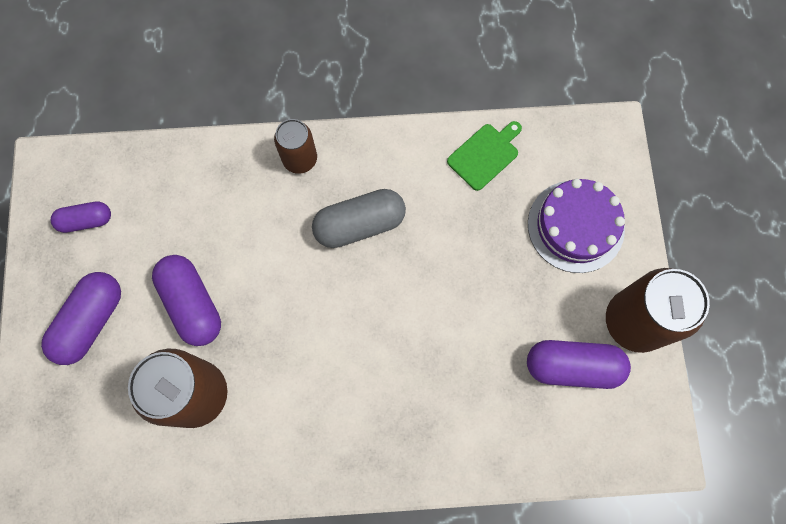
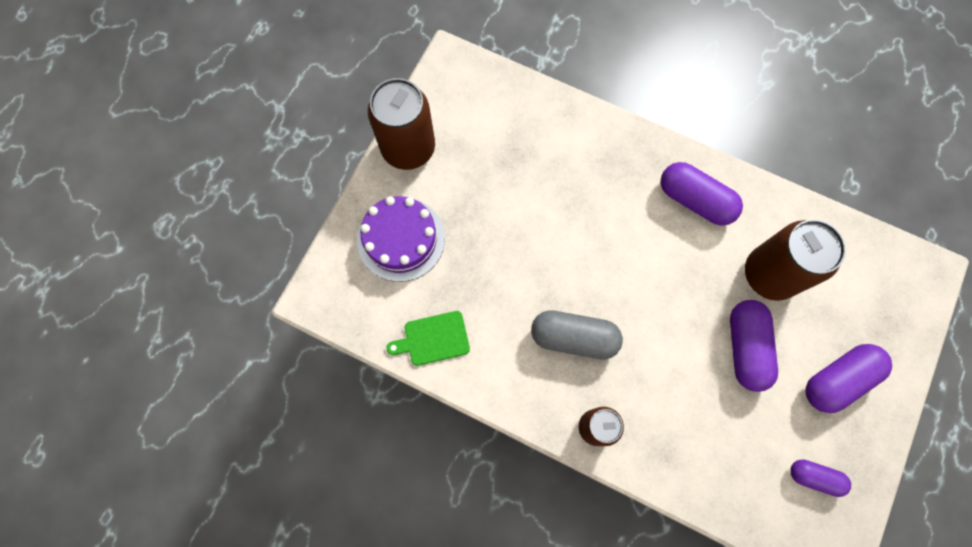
camera: 150 degrees left, 0 degrees up
(572, 366) = (475, 143): purple capsule -> purple capsule (695, 200)

